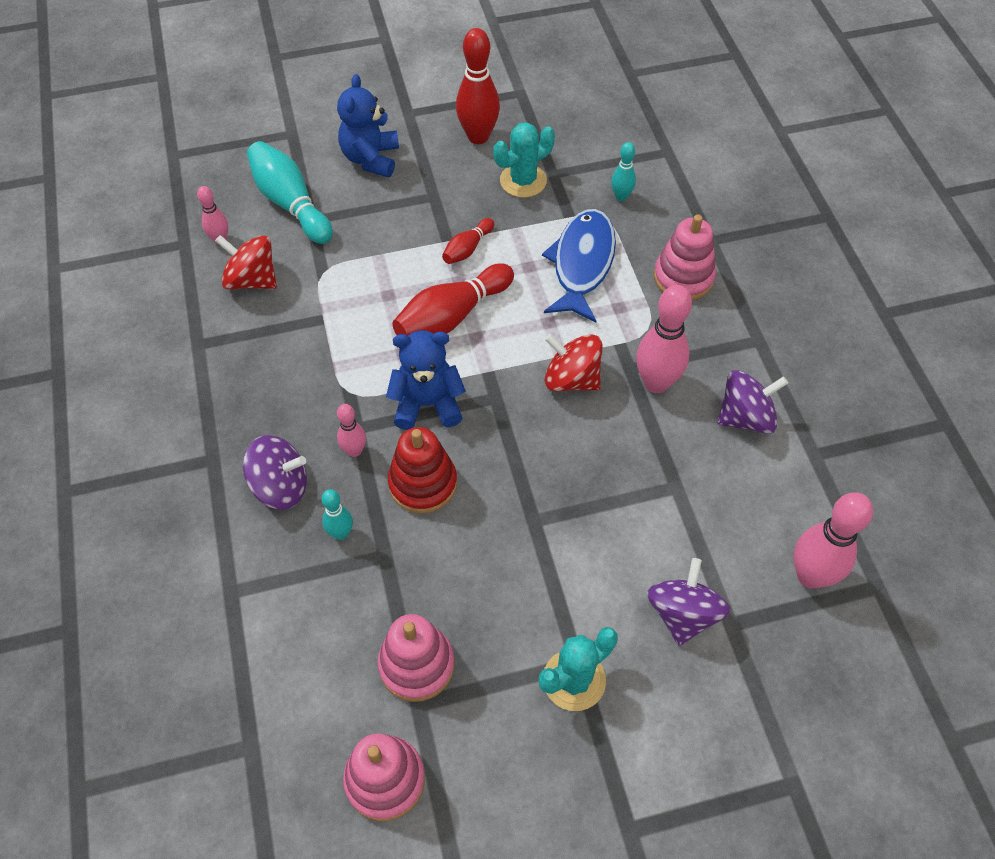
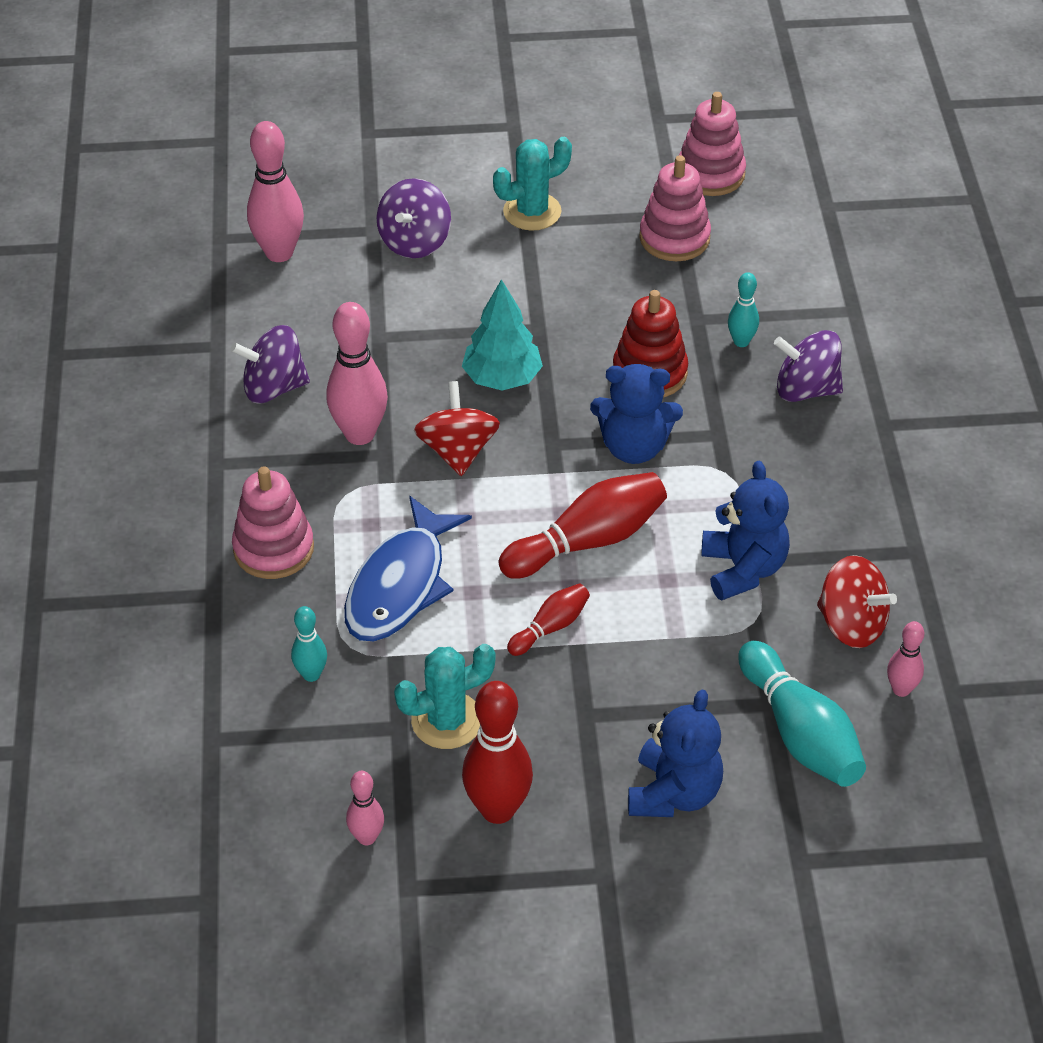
camera: 170 degrees left, 10 degrees down
(332, 310) = (743, 569): none -> blue teddy bear
(354, 451) = (722, 412): pink bowling pin -> pink bowling pin (367, 837)
(553, 457) = (502, 378): none -> turquoise tree
(571, 379) = (457, 451): red spinning top -> red spinning top turned 135 degrees counterclockwise

